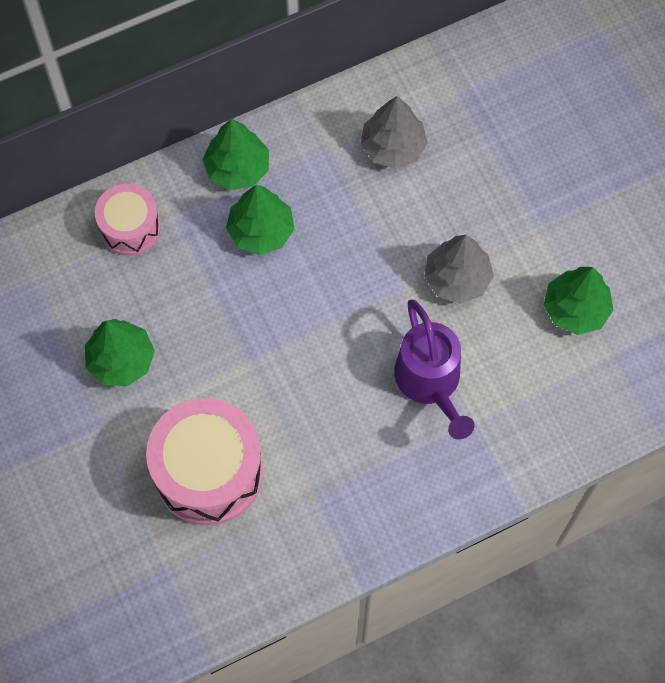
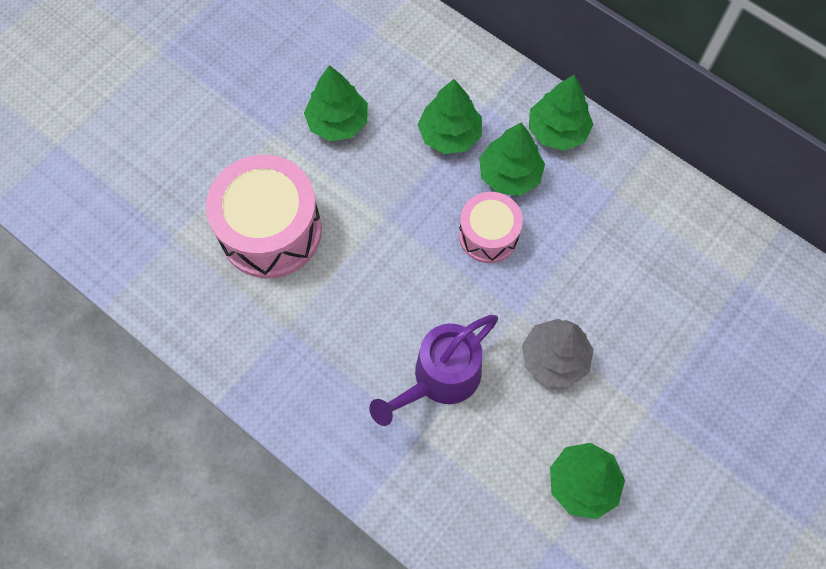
camera: 65 degrees right, 0 degrees up
(130, 228) = (457, 76): pink drum -> pink drum (488, 235)
(190, 264) = (449, 134): none -> green tree
(393, 147) = (653, 246): grey tree -> none

